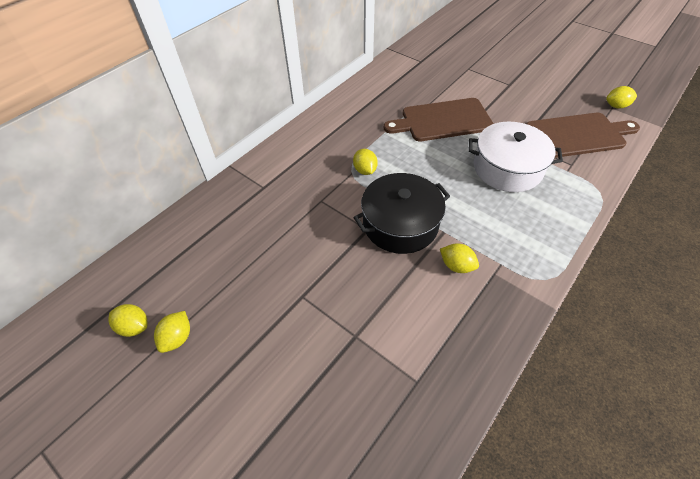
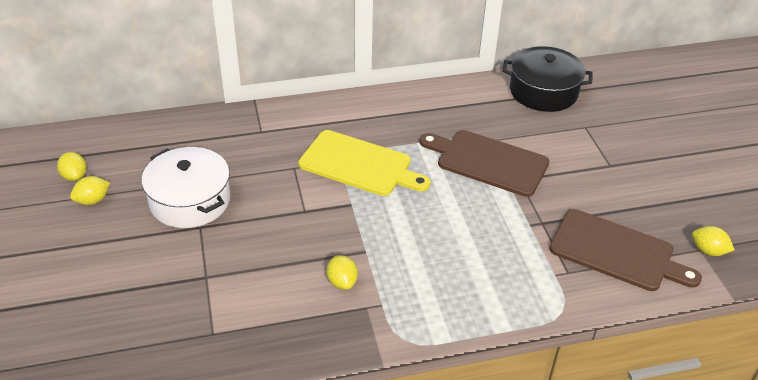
camera: 35 degrees right, 10 degrees down
(365, 170) = (359, 165): yellow lemon -> yellow cutting board
(400, 224) = (336, 223): black pot -> black pot (543, 91)
(507, 168) = (495, 237): white pot -> white pot (190, 200)

